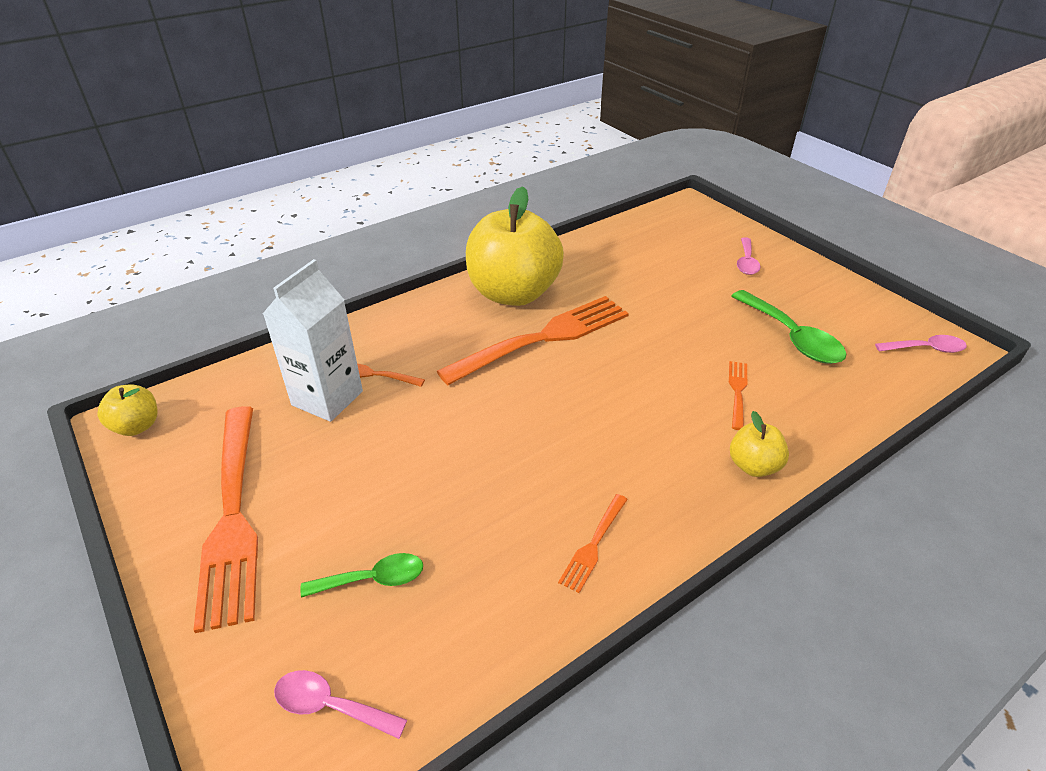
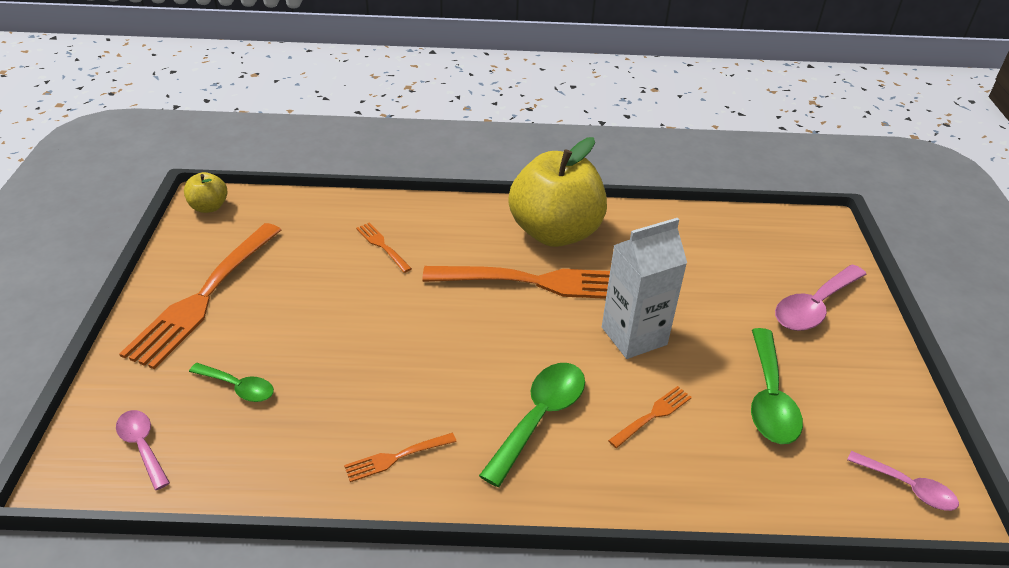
camera: 35 degrees right, 0 degrees up
(327, 398) = (334, 248): white carton -> white carton (634, 336)
(665, 441) = (540, 418): none -> green spoon
(746, 262) = (814, 306): pink spoon -> pink spoon, size x1.64
(753, 466) = (590, 481): yellow apple -> none

